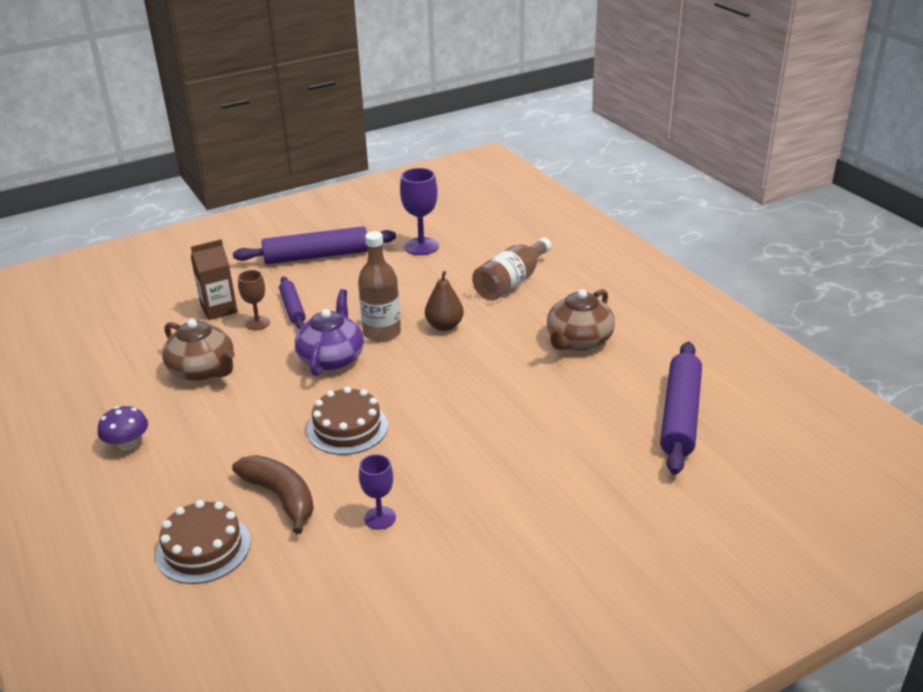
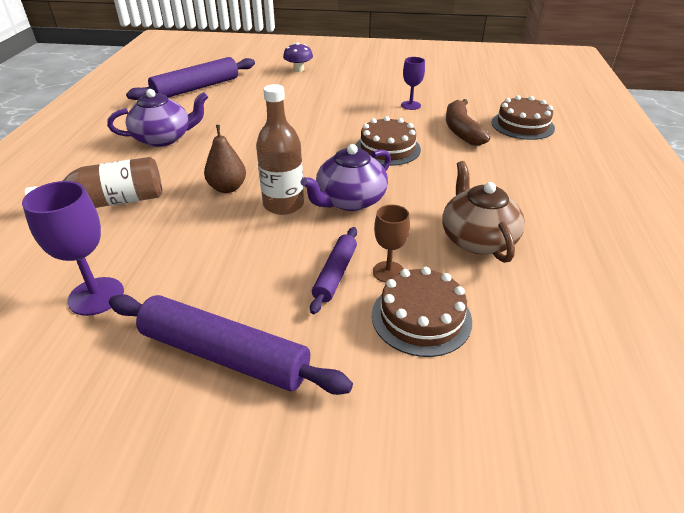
camera: 145 degrees left, 5 degrees up
(127, 444) = (568, 199): purple mushroom -> purple mushroom (298, 69)
(219, 309) = (421, 317): brown carton -> brown cake
(578, 340) = (164, 138): brown teapot -> purple teapot

